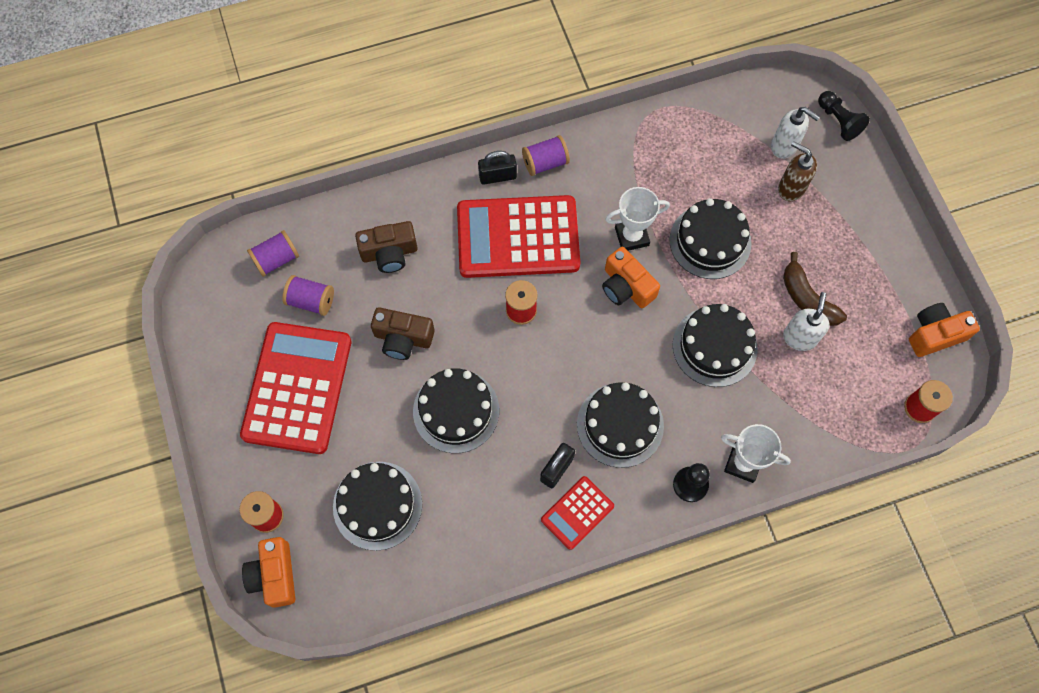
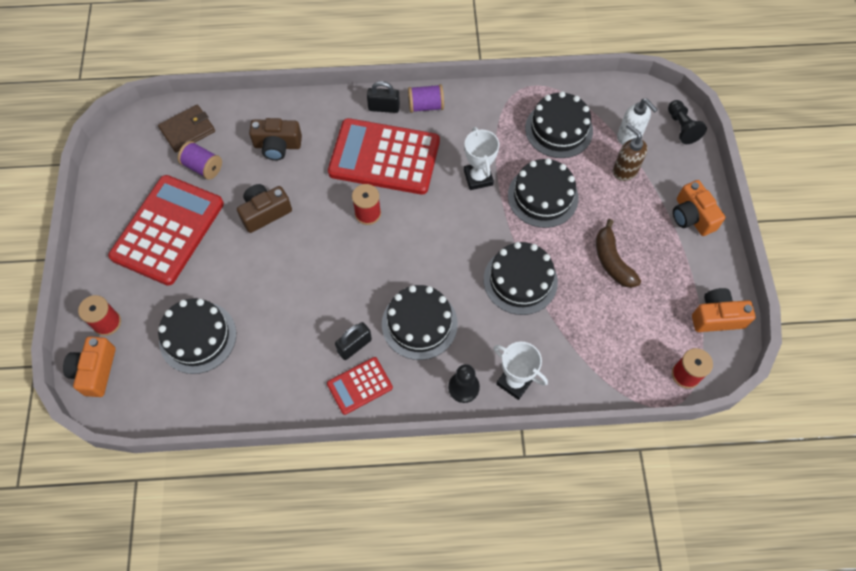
camera: 15 degrees right, 5 degrees down
(276, 259) = (187, 130): purple spool -> brown wallet
(403, 338) = (265, 212): brown camera -> brown camera turned 120 degrees clockwise
(456, 411) = (287, 279): black cake -> black cake (559, 129)
(626, 287) = (461, 216): orange camera -> orange camera (692, 216)
(631, 236) = (478, 178): white trophy -> white trophy turned 75 degrees clockwise
(799, 337) = (596, 291): white soap dispenser -> none

